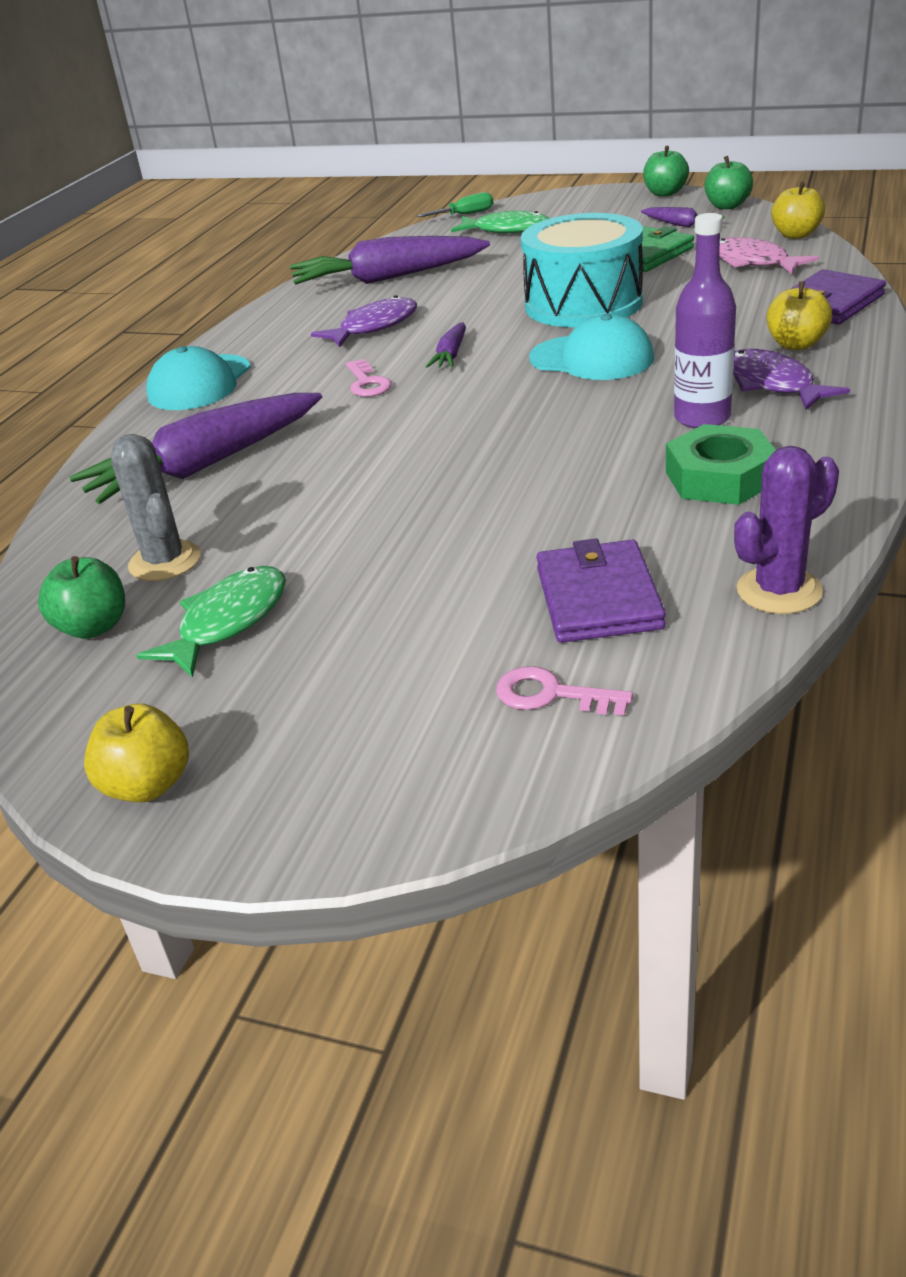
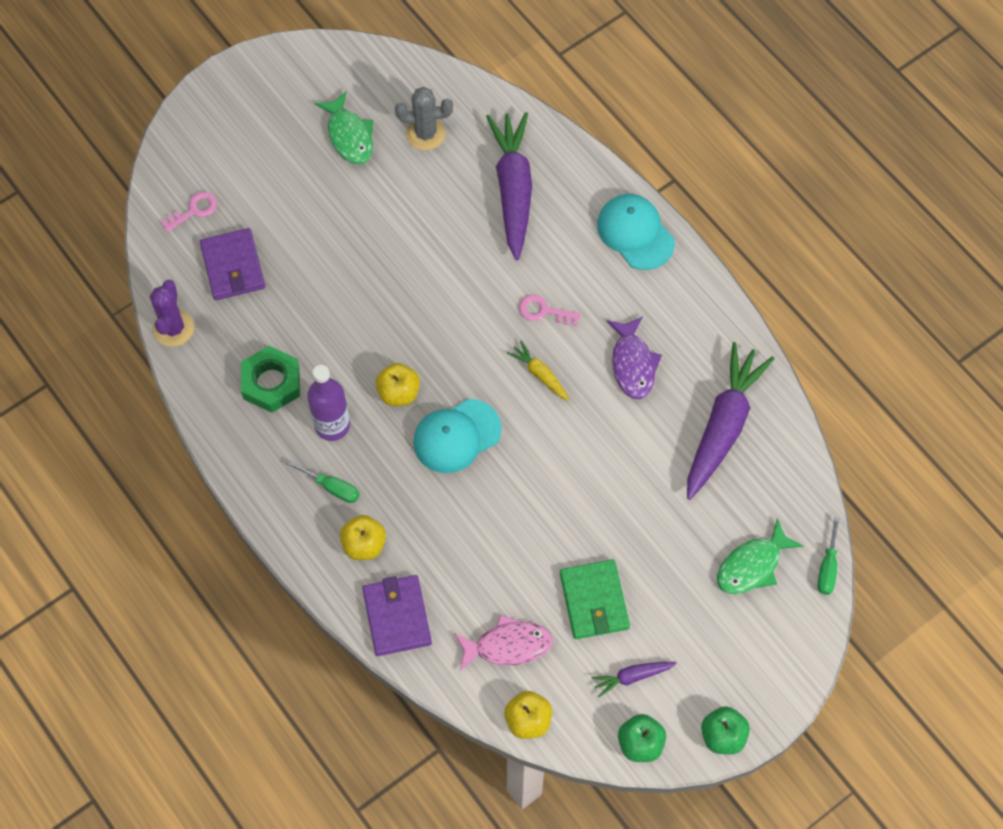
camera: 120 degrees right, 30 degrees up
(93, 627) = (394, 89): green apple -> none
(147, 785) = (268, 70): yellow apple -> yellow apple (398, 392)
(451, 355) = (539, 374): purple carrot -> yellow carrot
(583, 304) = (544, 496): turquoise drum -> none
(598, 598) = (233, 266): purple wallet -> purple wallet turned 45 degrees clockwise
(772, 384) = (332, 487): purple fish -> green screwdriver

